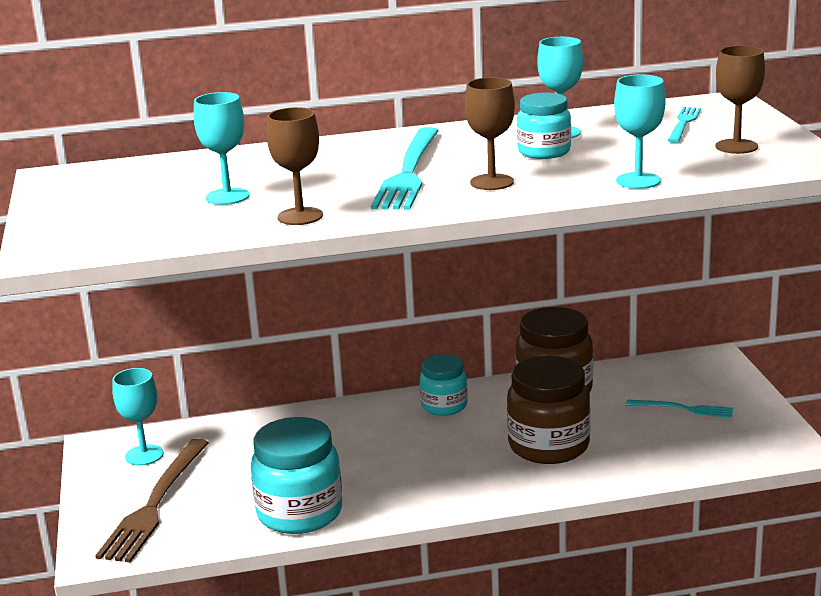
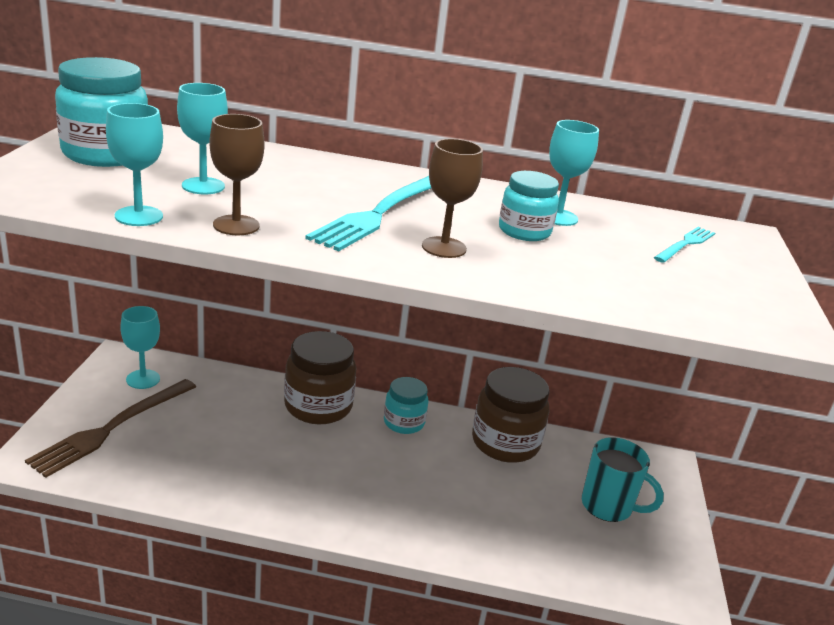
camera: 15 degrees right, 5 degrees up
(300, 513) = (210, 484): turquoise jar -> turquoise jar (106, 154)
(548, 446) = (463, 499): brown jar -> brown jar (318, 406)
(638, 181) = (587, 293): turquoise goblet -> turquoise goblet (139, 216)
(683, 409) = (608, 506): turquoise fork -> turquoise mug
(736, 146) = (720, 287): brown goblet -> none

